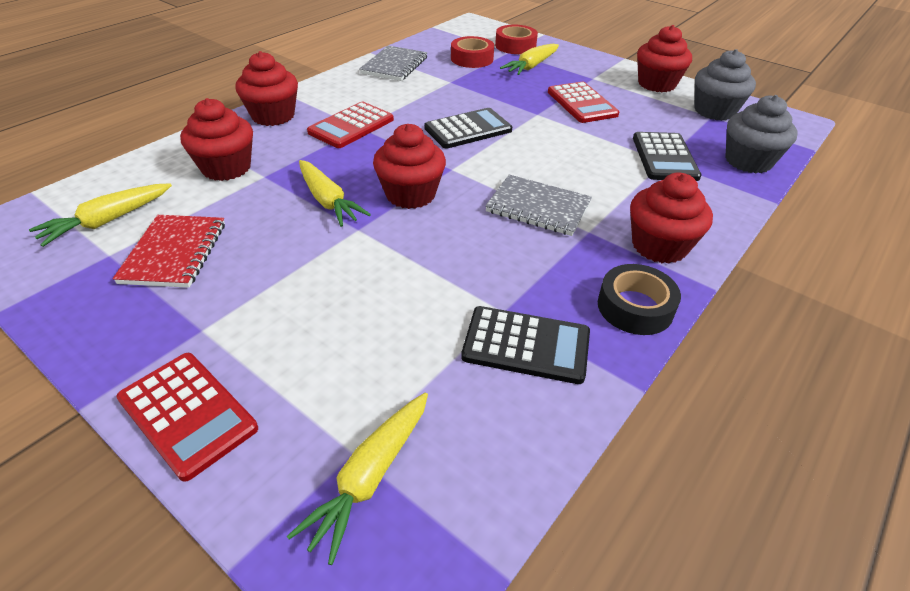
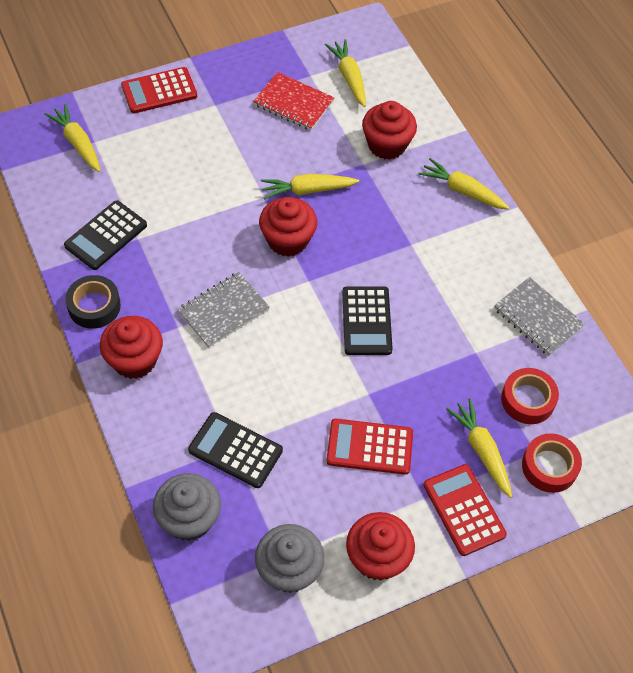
camera: 115 degrees right, 15 degrees up
(273, 116) = (462, 191): red cupcake -> yellow carrot
(351, 126) = (416, 238): red calculator -> red calculator (464, 510)

